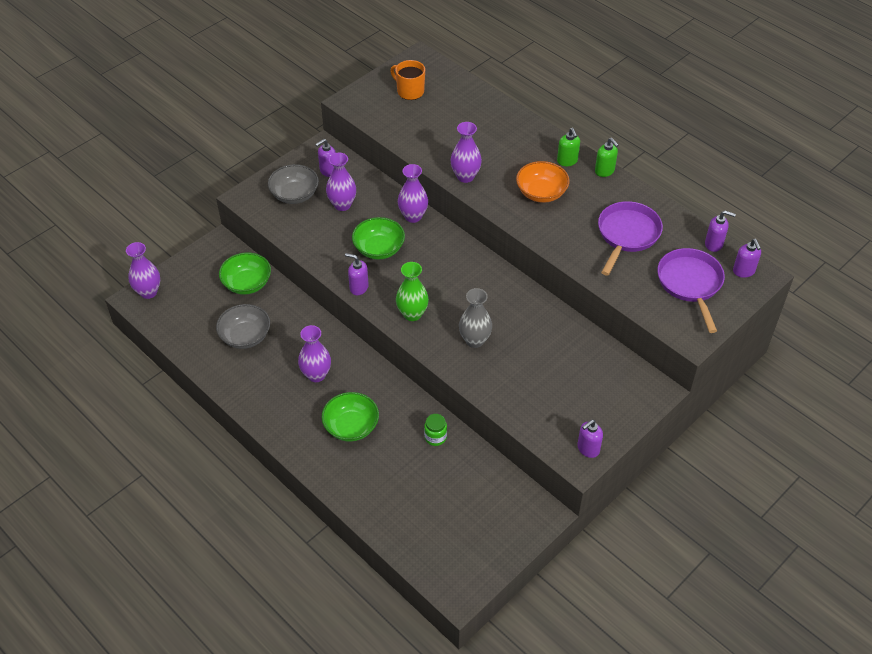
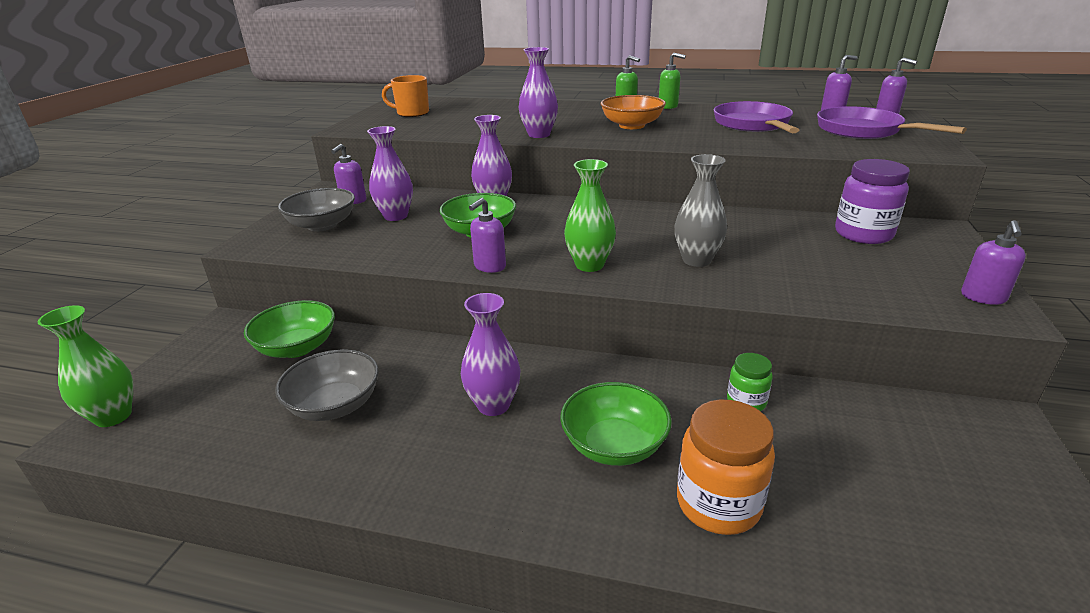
camera: 30 degrees left, 20 degrees down
(148, 292) = (113, 416): purple vase -> green vase
(358, 287) = (489, 267): purple soap dispenser -> purple soap dispenser turned 45 degrees counterclockwise
(367, 476) = (718, 504): none -> orange jar
(601, 369) = (863, 234): none -> purple jar

